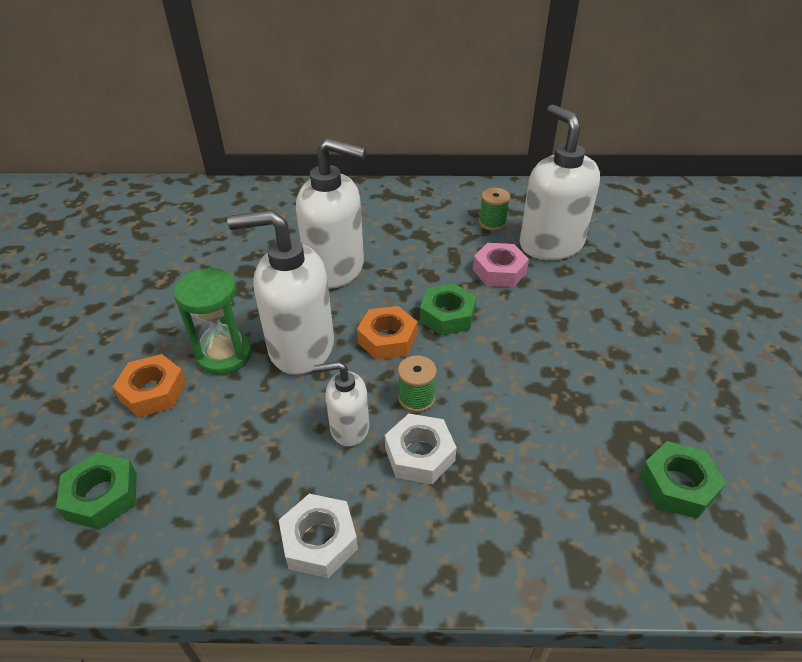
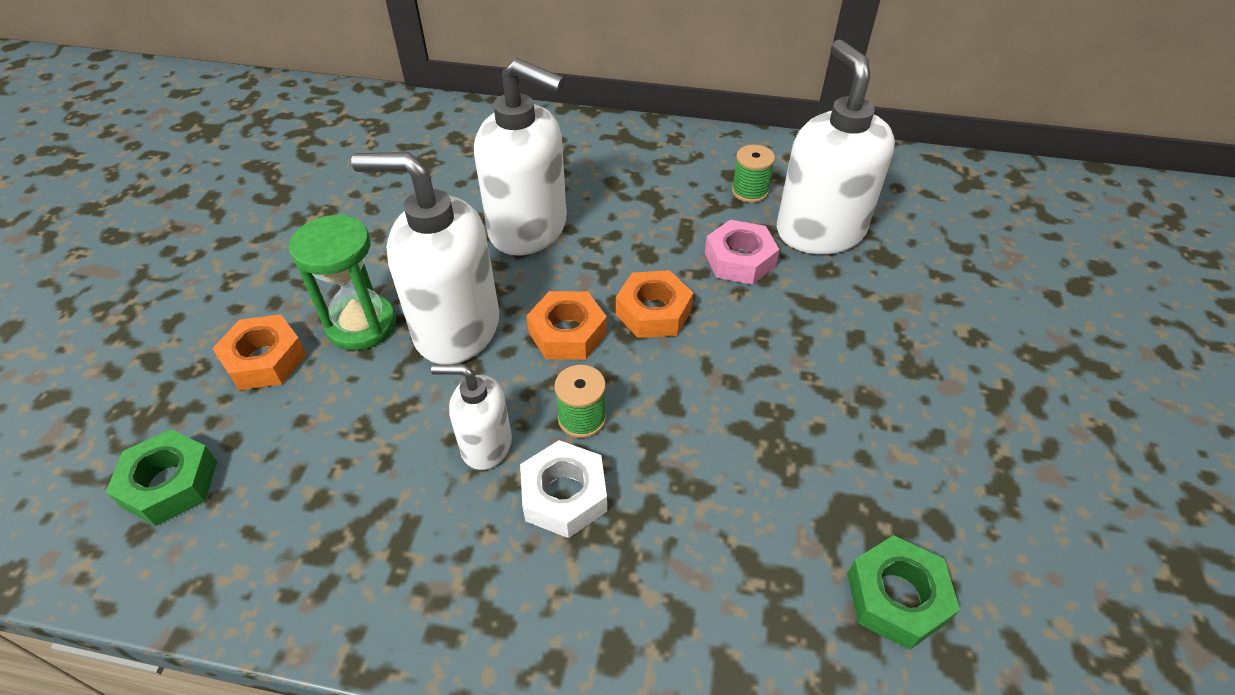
camera: 10 degrees right, 5 degrees up
(319, 541) = (407, 588): white nut -> none
(447, 315) = (653, 312): green nut -> orange nut

